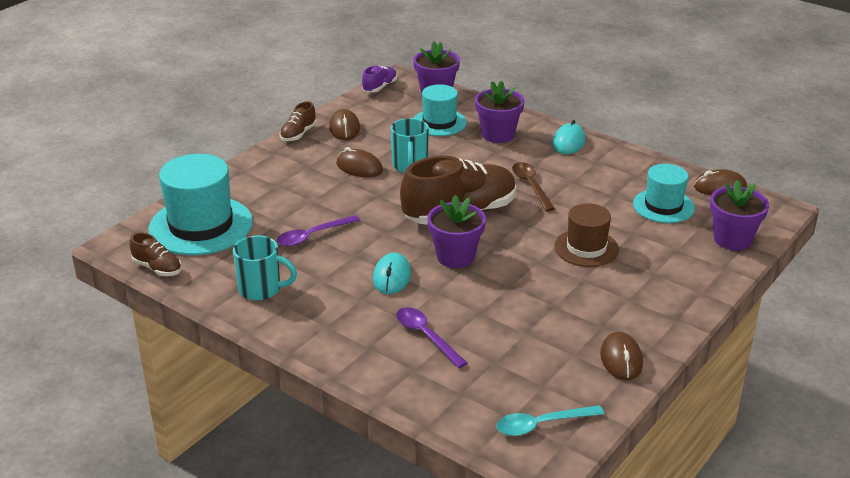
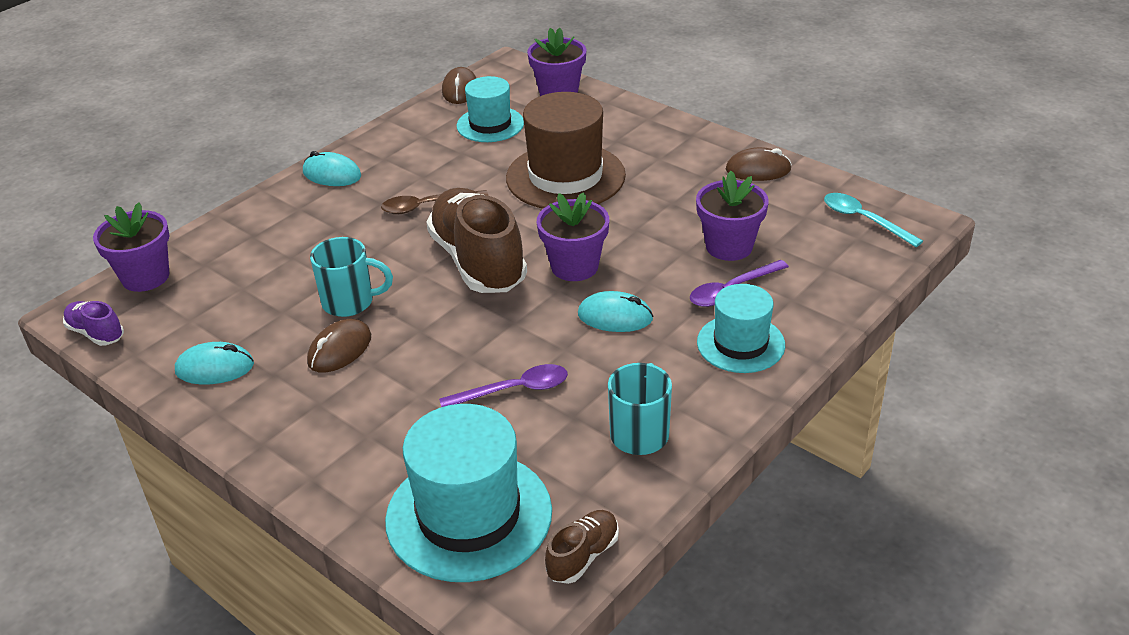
camera: 85 degrees left, 5 degrees up
(298, 134) = (213, 419): brown shoe -> none
(312, 236) = (514, 390): purple spoon -> purple spoon turned 75 degrees counterclockwise
(344, 128) = (215, 368): brown mouse -> turquoise mouse
(439, 122) = (237, 275): turquoise hat -> turquoise hat (740, 344)
(498, 135) = (292, 226): purple flower pot -> purple flower pot (729, 246)
(541, 425) = (864, 220): turquoise spoon -> turquoise spoon turned 150 degrees clockwise
(586, 248) = (565, 177): brown hat -> brown hat, size x1.65

